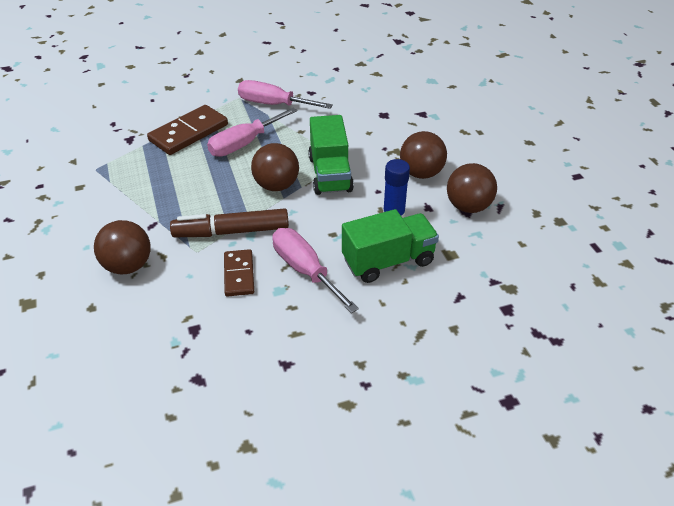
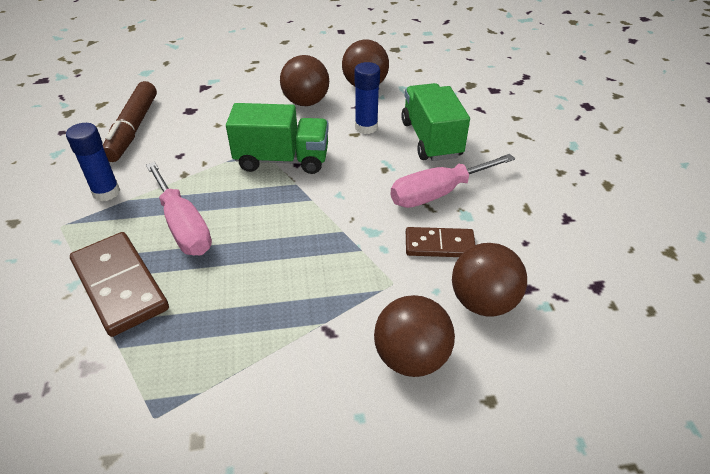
camera: 80 degrees left, 0 degrees up
(232, 231) = (363, 247): brown marker -> brown marker (133, 129)
(273, 104) = (106, 192): pink screwdriver -> blue glue stick
(276, 185) = (287, 203): brown ball -> brown ball (483, 302)

